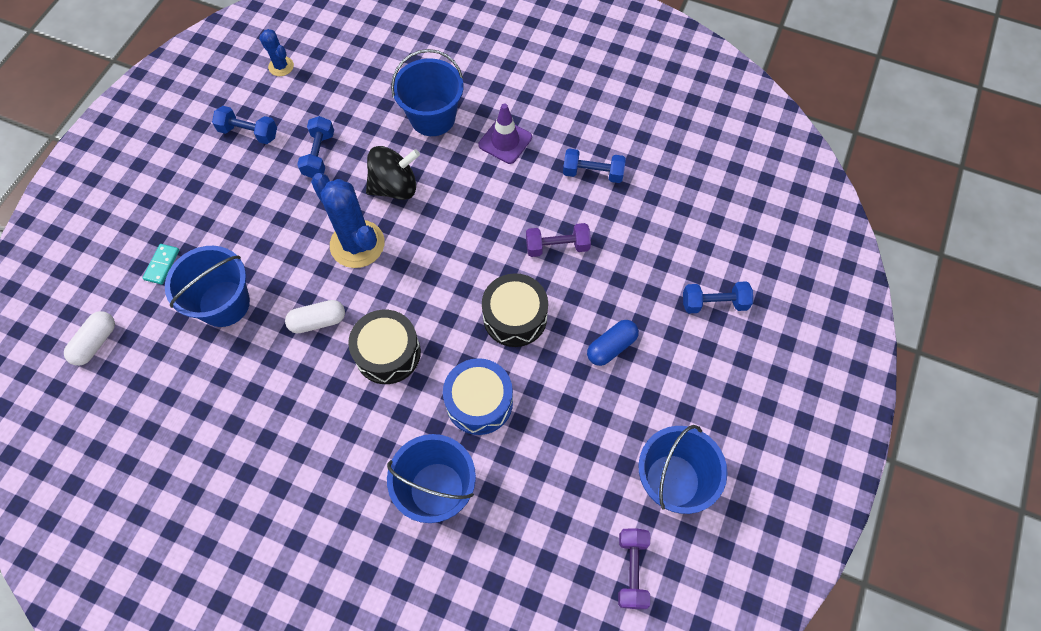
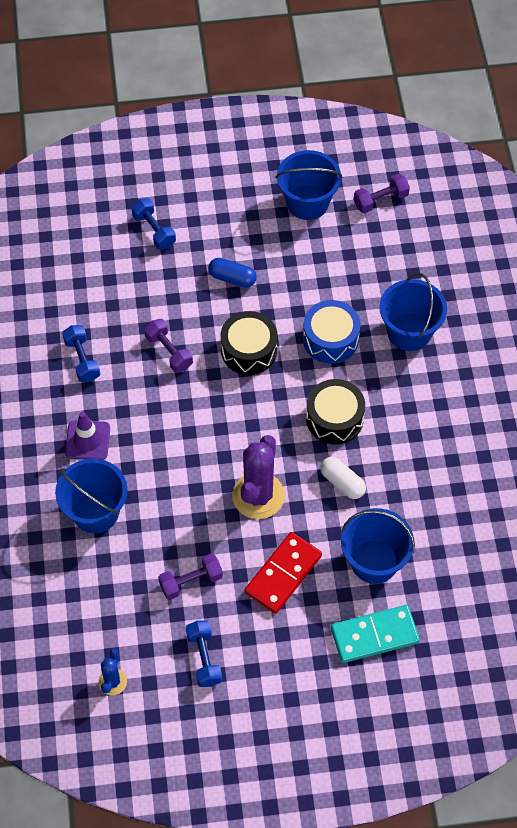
camera: 120 degrees left, 5 degrees down
(96, 342) = (470, 635): white capsule -> none
(162, 265) = (374, 635): turquoise domino -> turquoise domino, size x2.01
(271, 225) = (283, 574): none -> red domino
(319, 155) = (191, 581): blue dumbbell -> purple dumbbell
(357, 244) = (258, 496): blue cactus -> purple cactus
(395, 187) = (186, 500): black spinning top -> none

